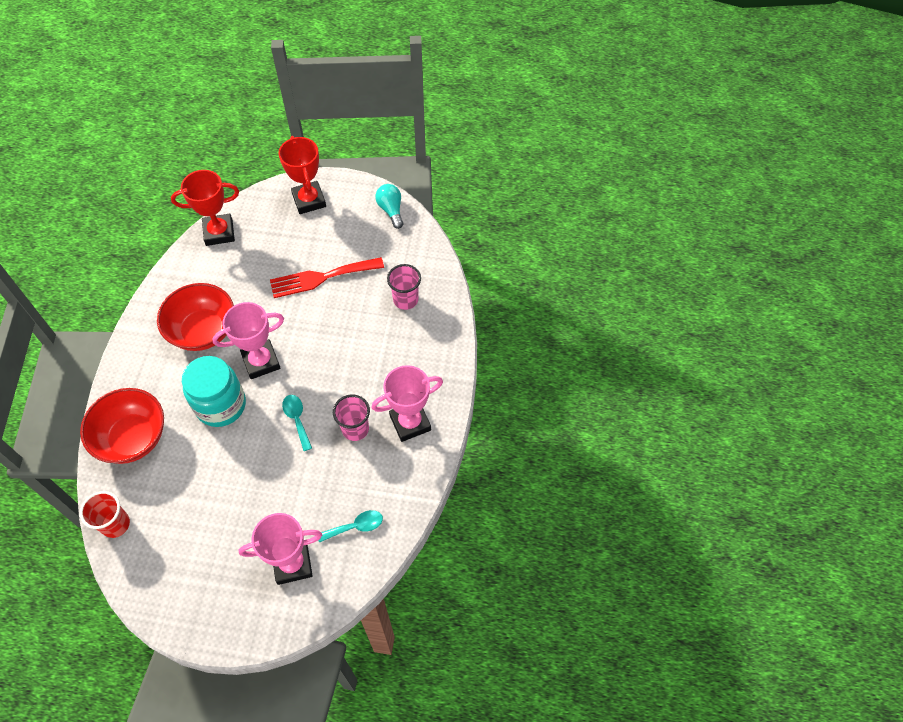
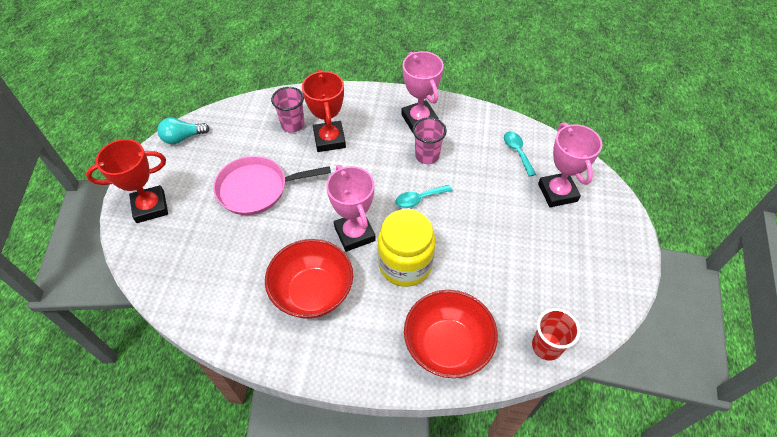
camera: 90 degrees left, 5 degrees down
(219, 232) = (175, 292): red trophy -> red trophy (329, 139)
(221, 405) = (405, 264): turquoise jar -> yellow jar
(322, 277) = (257, 189): red fork -> pink pan

